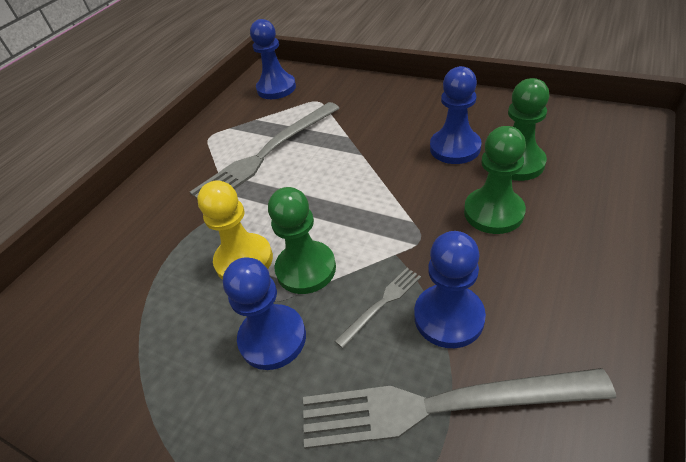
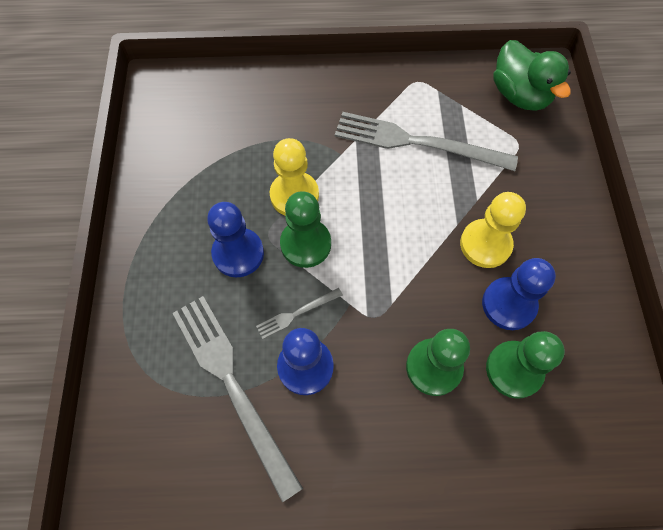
camera: 55 degrees right, 20 degrees up
(276, 88) = (519, 95): blue pawn -> green duck
(381, 304) = (297, 313): grey fork -> grey fork turned 135 degrees clockwise
(392, 144) = (485, 244): none -> yellow pawn

